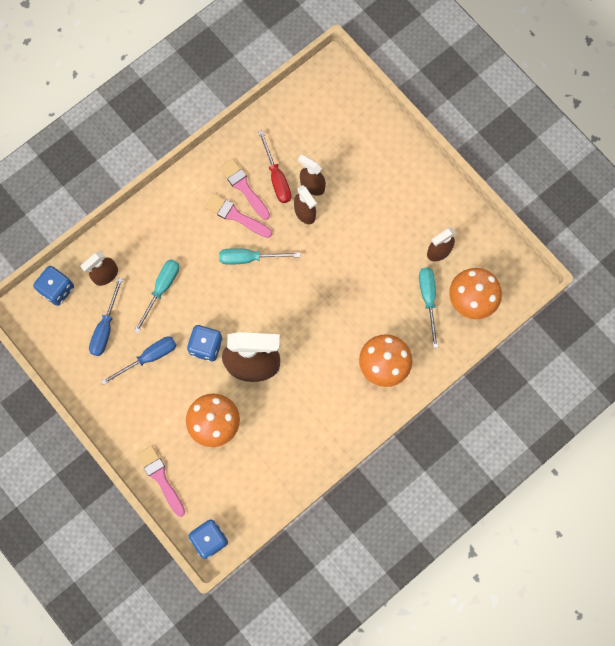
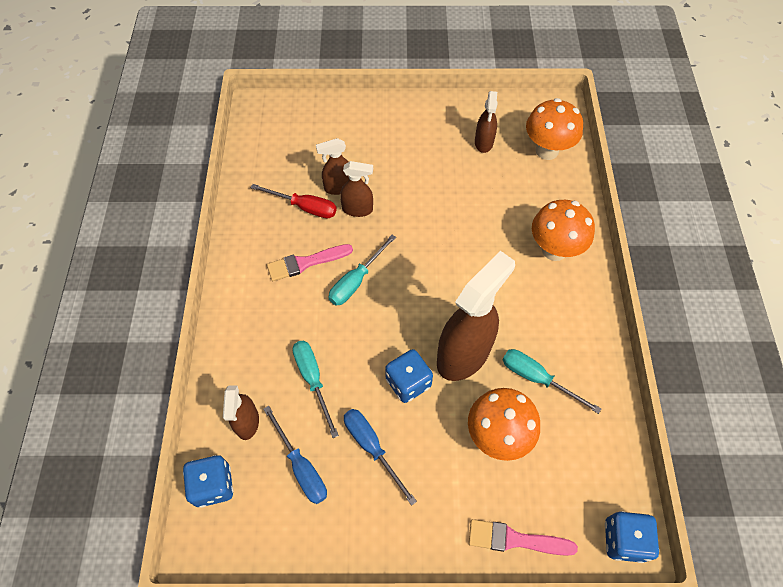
camera: 50 degrees left, 15 degrees down
(148, 357) = (372, 447): blue screwdriver -> blue screwdriver turned 45 degrees counterclockwise
(244, 187) = (286, 237): pink brush -> none
(428, 299) = (520, 177): turquoise screwdriver -> turquoise screwdriver (537, 378)

